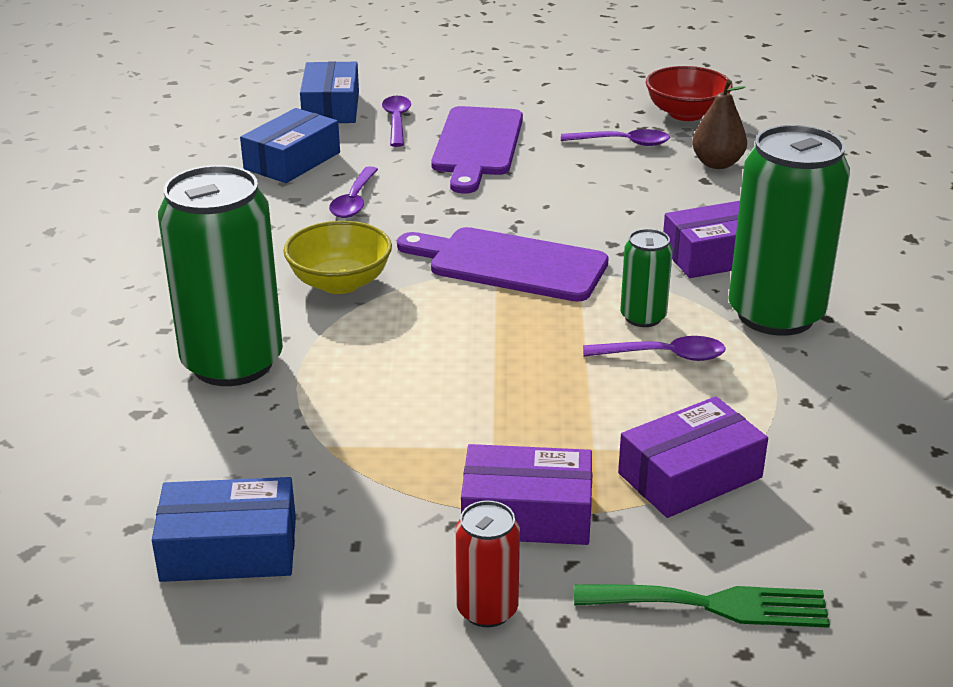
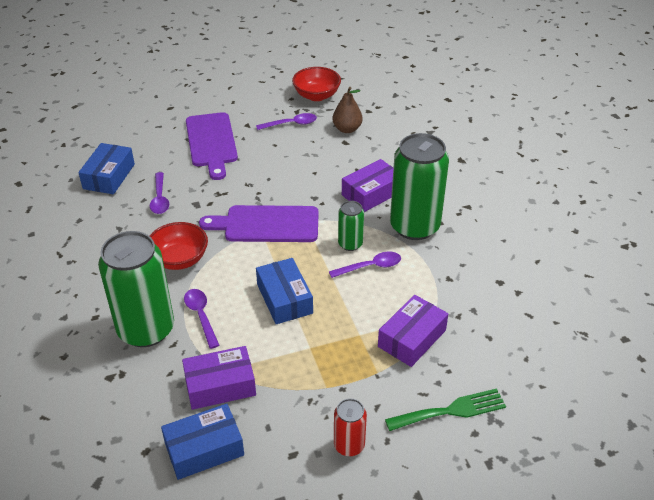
camera: 20 degrees left, 10 degrees up
(331, 107) = (112, 130): blue box -> blue box (284, 299)
(340, 283) = (179, 259): yellow bowl -> red bowl
(396, 122) = (157, 134): purple spoon -> purple spoon (201, 316)
(526, 514) = (344, 383): purple box -> purple box (220, 385)

